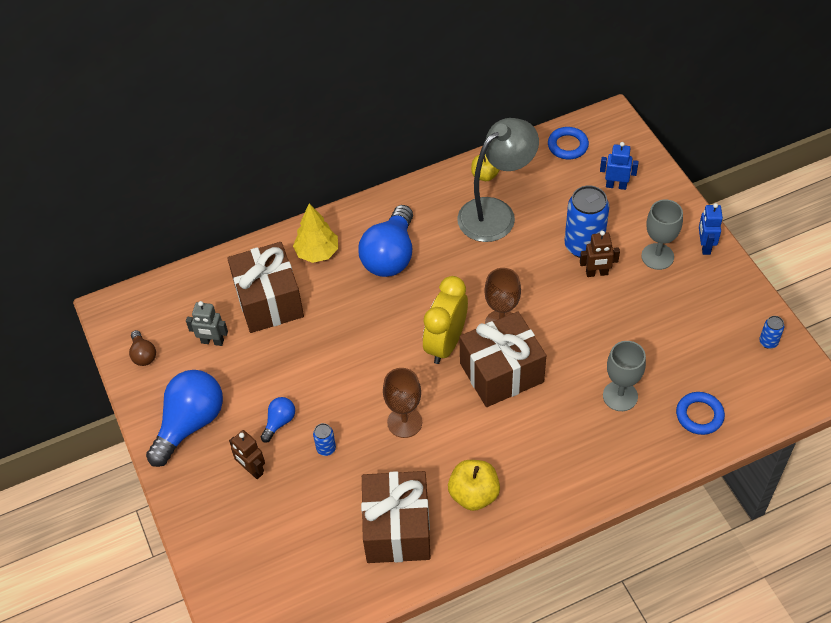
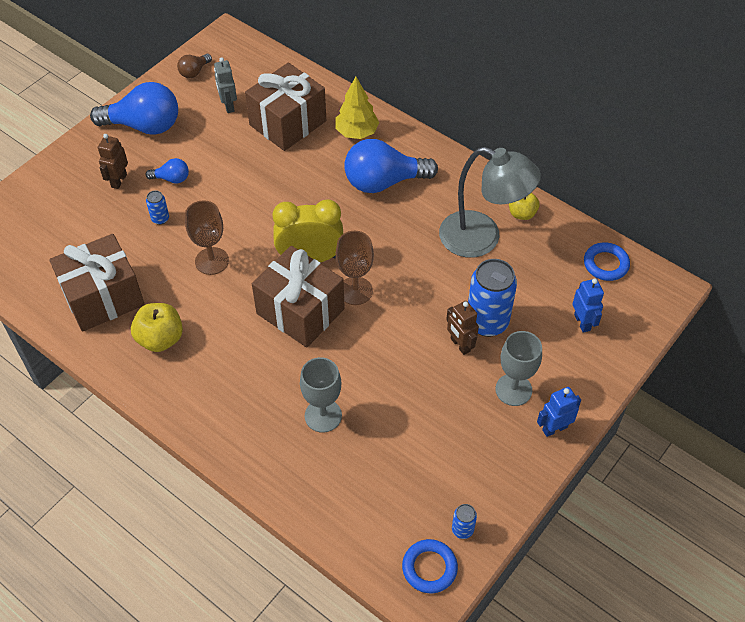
camera: 60 degrees right, 0 degrees up
(699, 415) = (335, 493): blue ring -> blue ring (429, 568)

